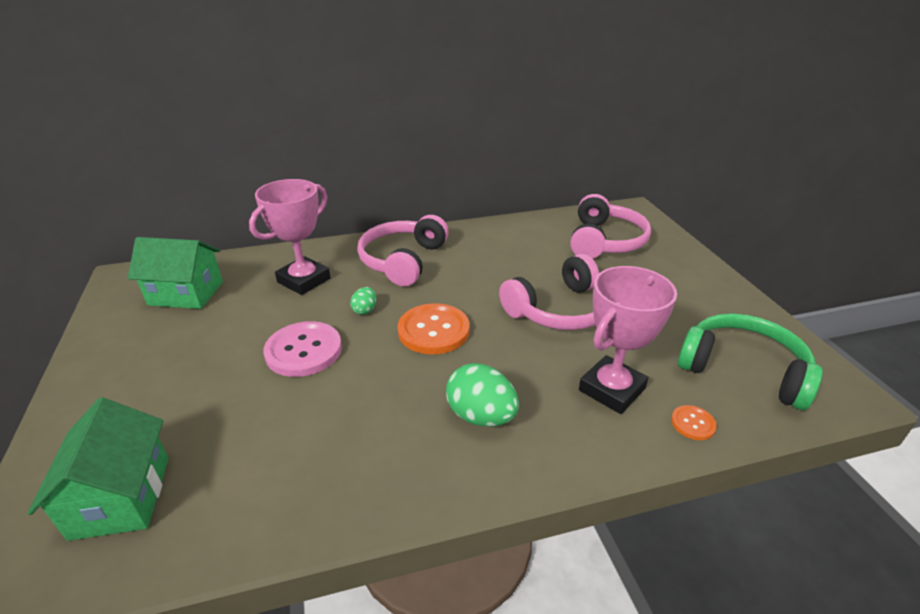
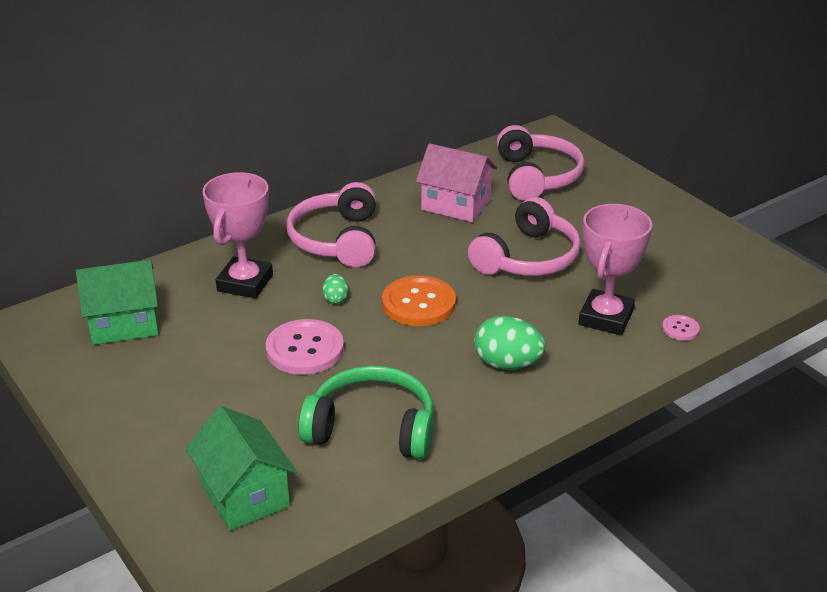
camera: 20 degrees left, 0 degrees up
(520, 251) = (456, 205): none -> pink house
(693, 423) = (680, 329): orange button -> pink button
(743, 370) = (707, 277): green headphones -> green headphones (372, 428)

